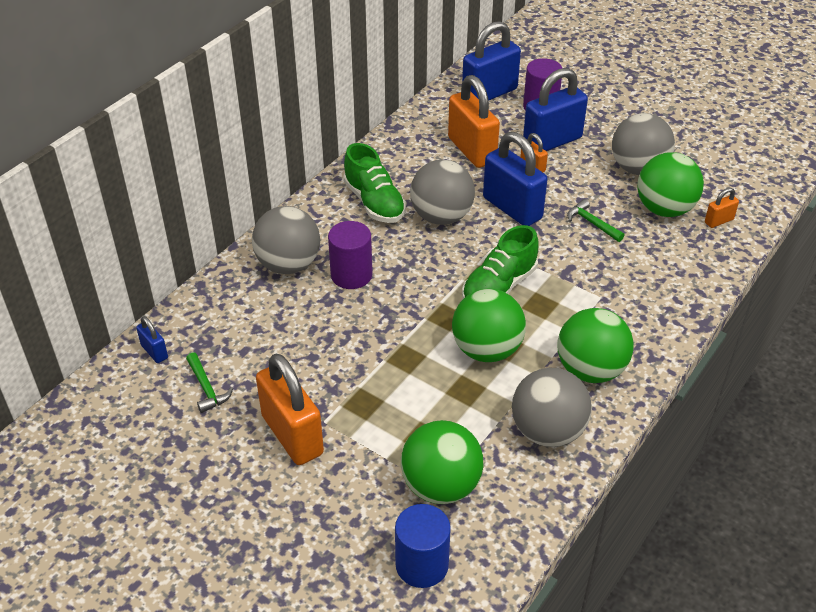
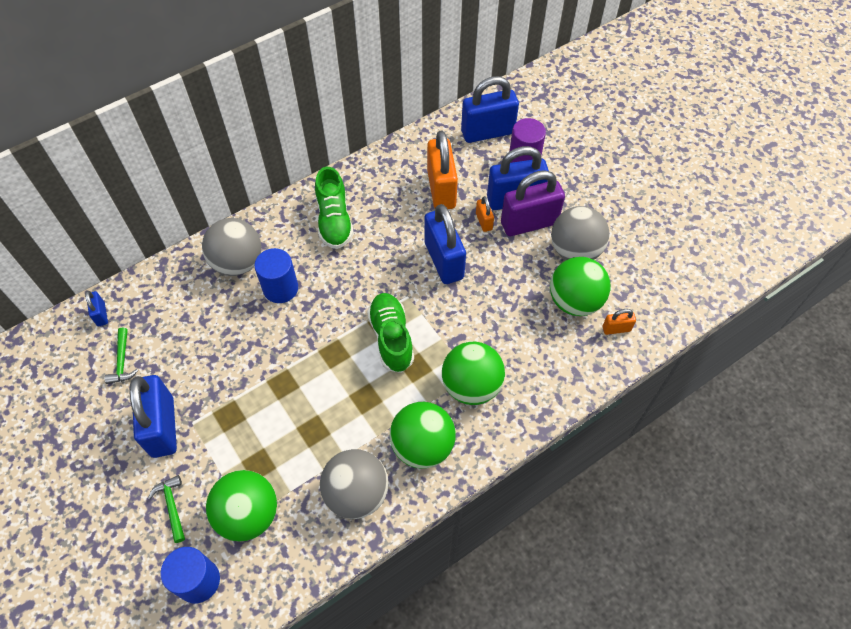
camera: 20 degrees right, 15 degrees up
(292, 435) = (163, 427): orange padlock -> blue padlock
(351, 275) = (280, 288): purple cylinder -> blue cylinder
(441, 216) = (381, 251): grey ball -> none
(486, 350) = (349, 397): green ball -> green ball (471, 386)
(499, 287) = (391, 338): green shoe -> green shoe turned 105 degrees clockwise
(578, 157) = (529, 223): none -> purple padlock
(592, 223) = (503, 297): green hammer -> green hammer (172, 506)

